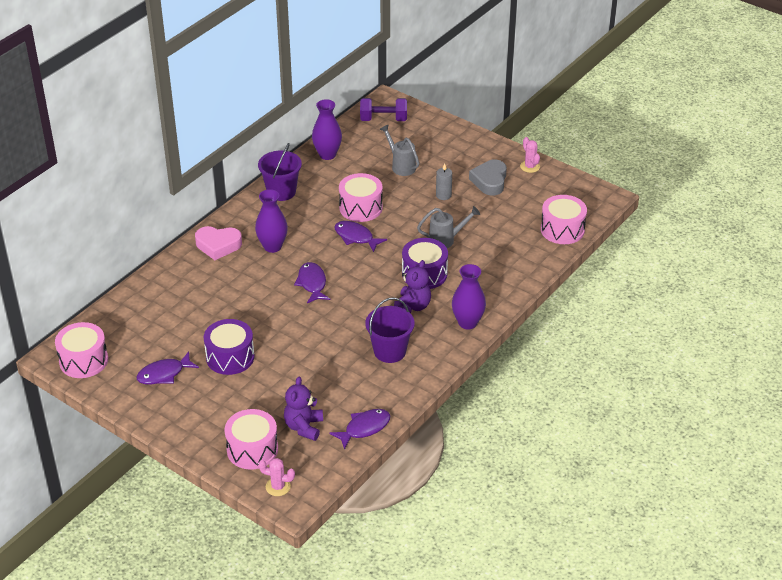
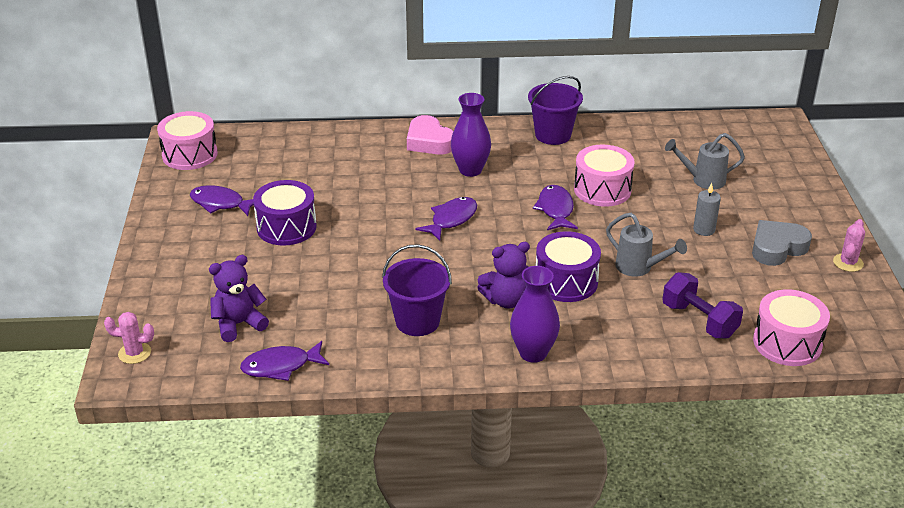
camera: 50 degrees right, 5 degrees down
(252, 449) = (172, 308): pink drum -> none
(278, 487) = (134, 353): pink cactus -> pink cactus turned 60 degrees counterclockwise
(327, 155) = (645, 131): purple vase -> none
(364, 428) = (280, 366): purple fish -> purple fish turned 150 degrees clockwise
(383, 119) = (751, 135): purple dumbbell -> purple dumbbell (699, 320)
(401, 166) = (702, 180): grey watering can -> grey watering can turned 105 degrees counterclockwise

